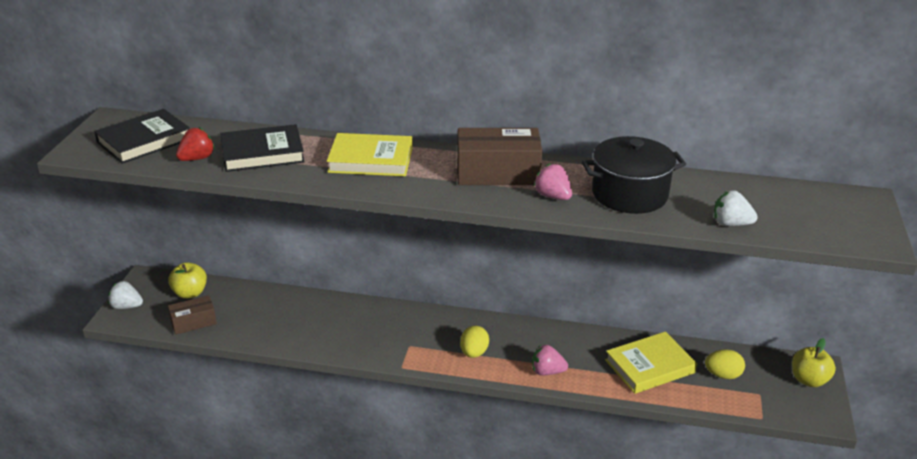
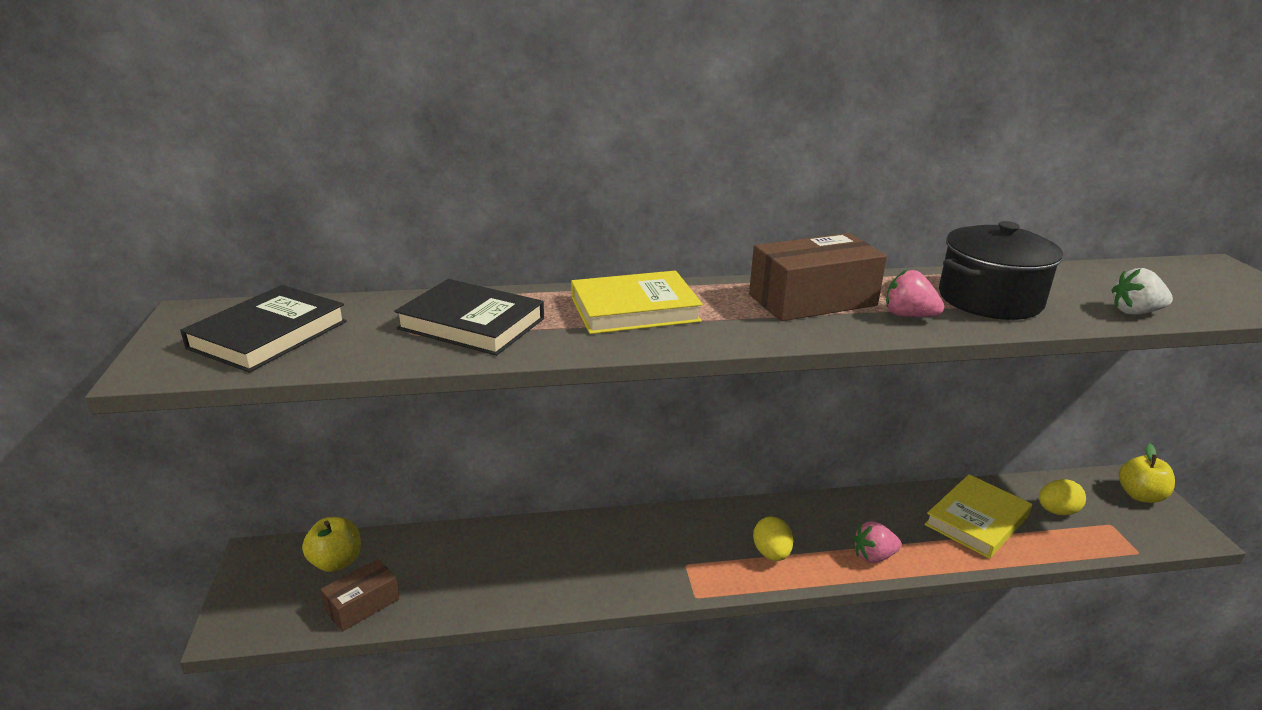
camera: 20 degrees left, 5 degrees down
(126, 306) = (242, 605): white strawberry -> none
(197, 158) = (374, 346): red strawberry -> none
(262, 153) = (471, 324): black book -> black book turned 60 degrees clockwise

